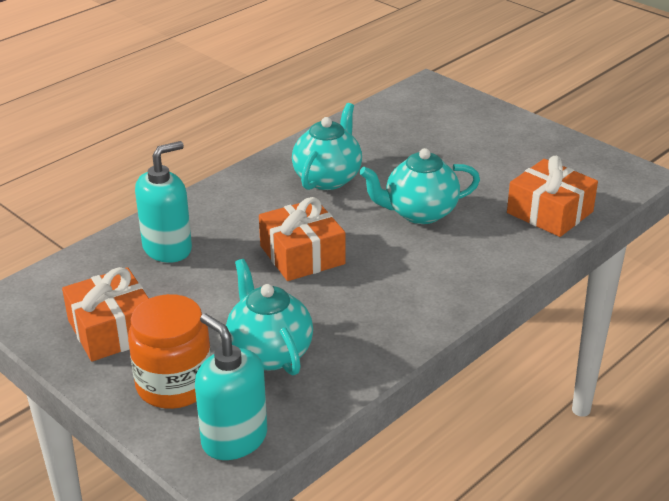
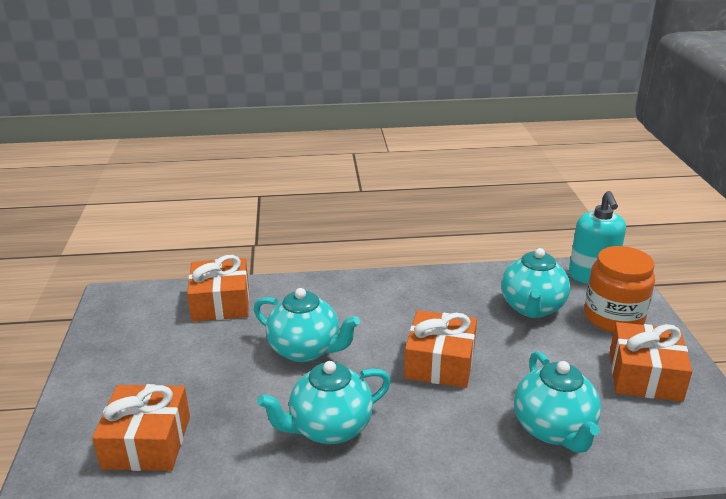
camera: 140 degrees left, 5 degrees down
(167, 248) = (554, 429): turquoise soap dispenser -> turquoise teapot
(425, 124) = (147, 442): none -> orange gift

